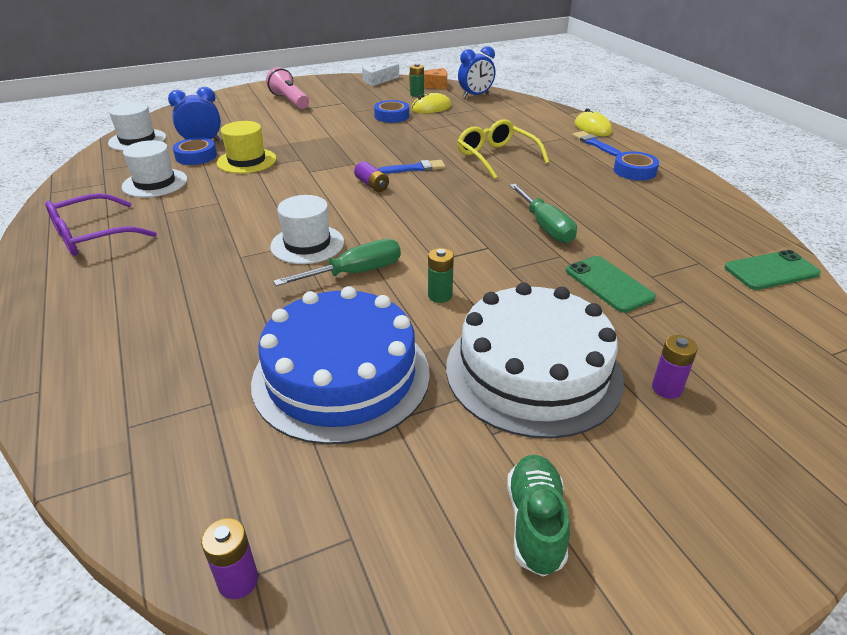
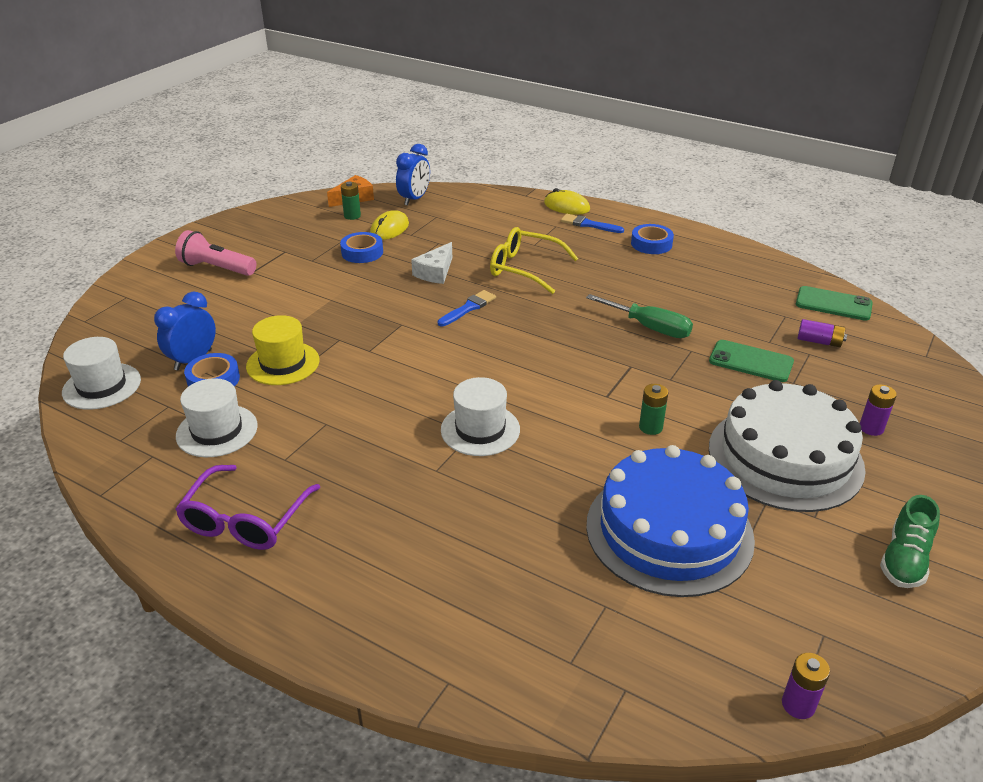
camera: 35 degrees left, 0 degrees up
(355, 273) = (560, 438): green screwdriver -> none
(372, 185) = (452, 342): purple battery -> purple battery (819, 341)
(377, 80) = (282, 209): white cheese -> white cheese (435, 272)
(535, 523) = (904, 560): green shoe -> green shoe turned 120 degrees counterclockwise
(771, 271) = (833, 304): green phone -> green phone turned 75 degrees clockwise

